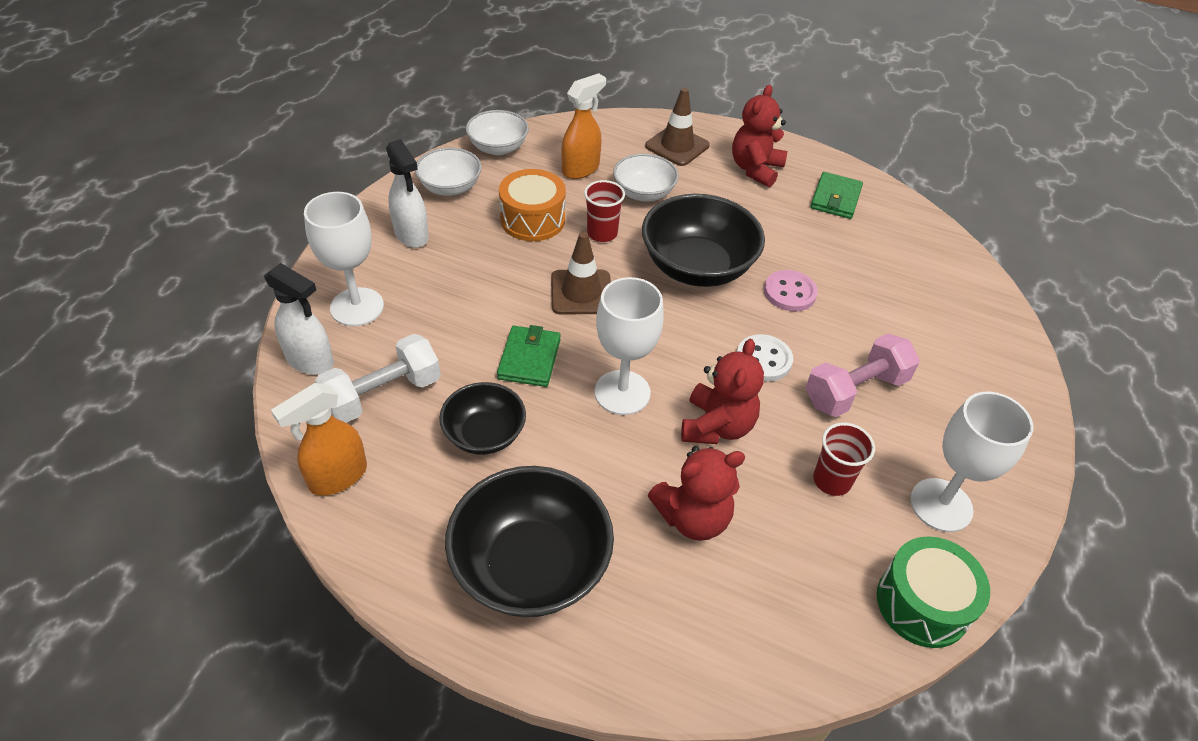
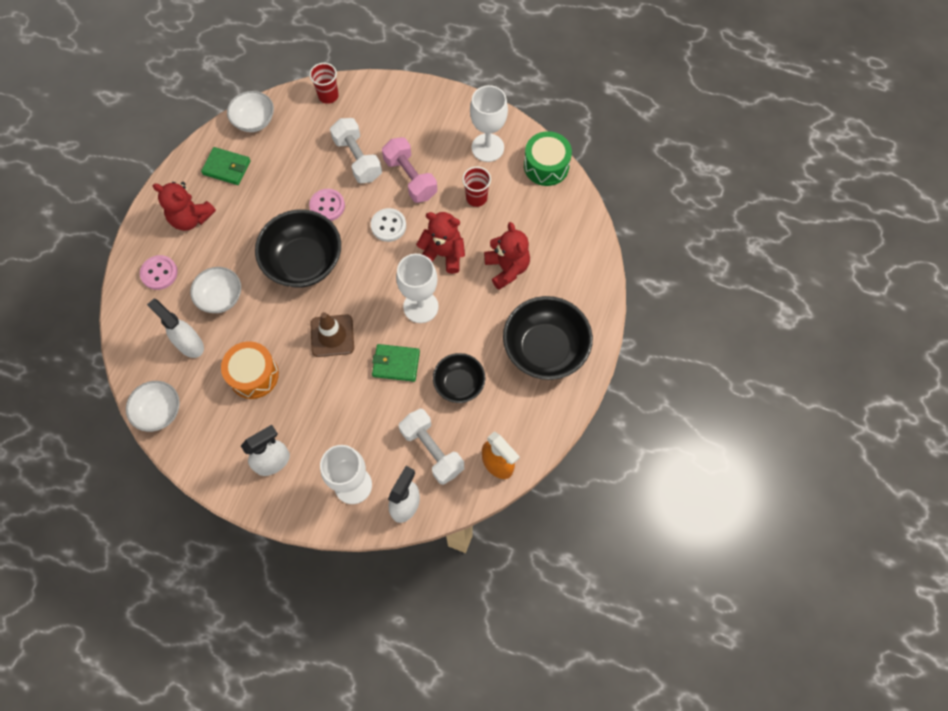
camera: 90 degrees left, 20 degrees up
(450, 187) = (213, 442): white bowl -> white bowl (254, 120)
(581, 169) = (189, 344): orange spray bottle -> white spray bottle
(602, 233) = (268, 325): red cup -> red cup (328, 95)
(677, 146) = (159, 273): brown traffic cone -> pink button
(878, 328) = (357, 159): none -> white dumbbell

